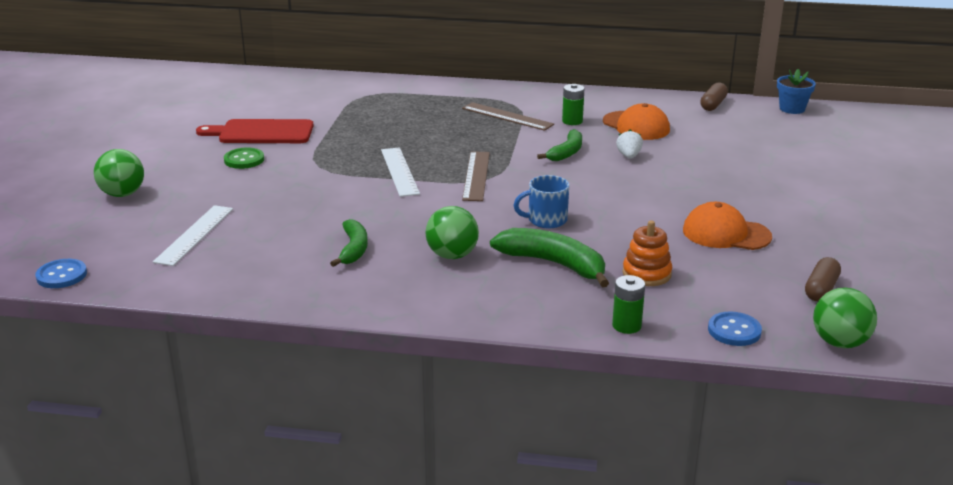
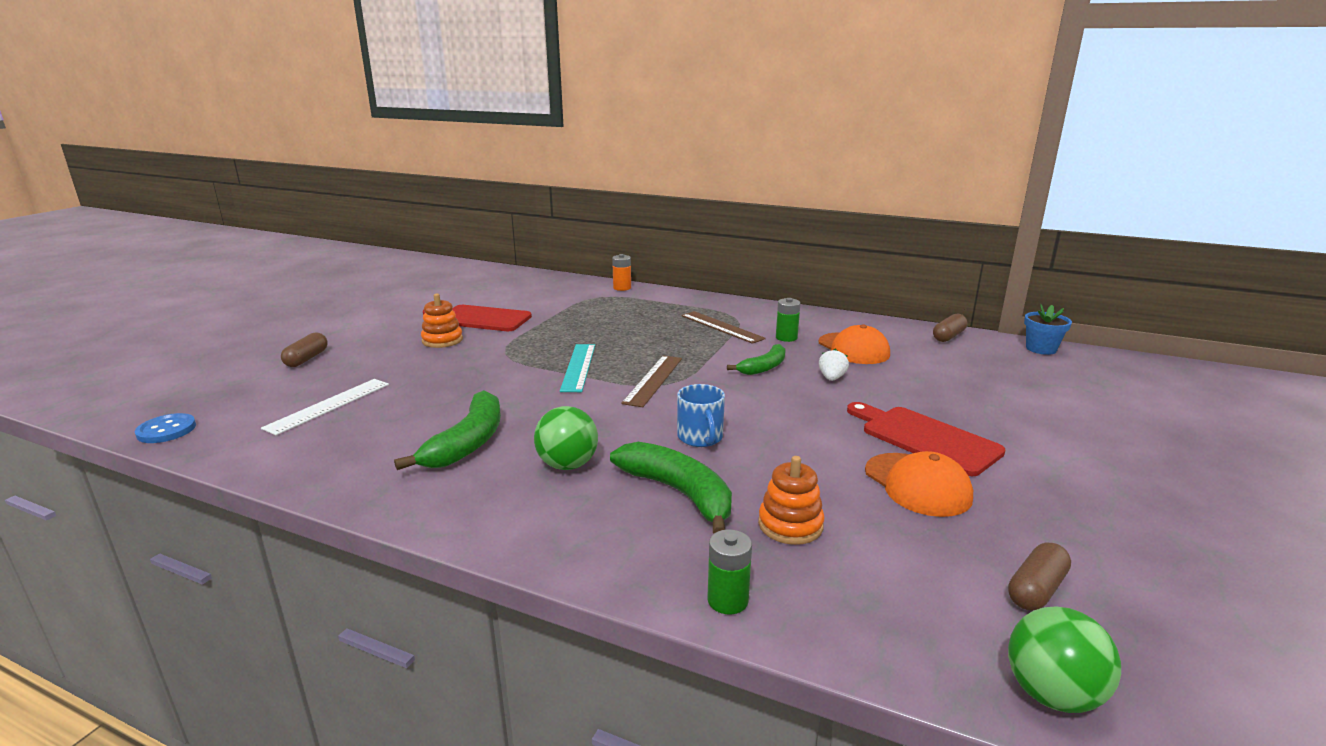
camera: 15 degrees right, 5 degrees down
(122, 194) = (306, 359): green ball -> brown capsule
(244, 160) = (442, 340): green button -> orange stacking toy
(353, 249) = (467, 443): green banana -> green banana, size x1.56
(382, 82) = (622, 288): none -> orange battery
(399, 171) = (578, 367): white ruler -> turquoise ruler
(546, 220) = (700, 438): blue mug -> blue mug turned 105 degrees counterclockwise
(721, 198) = (925, 438): none -> red cutting board
(726, 233) = (917, 484): orange cap -> orange cap turned 150 degrees counterclockwise
(734, 331) = (882, 638): blue button -> none

